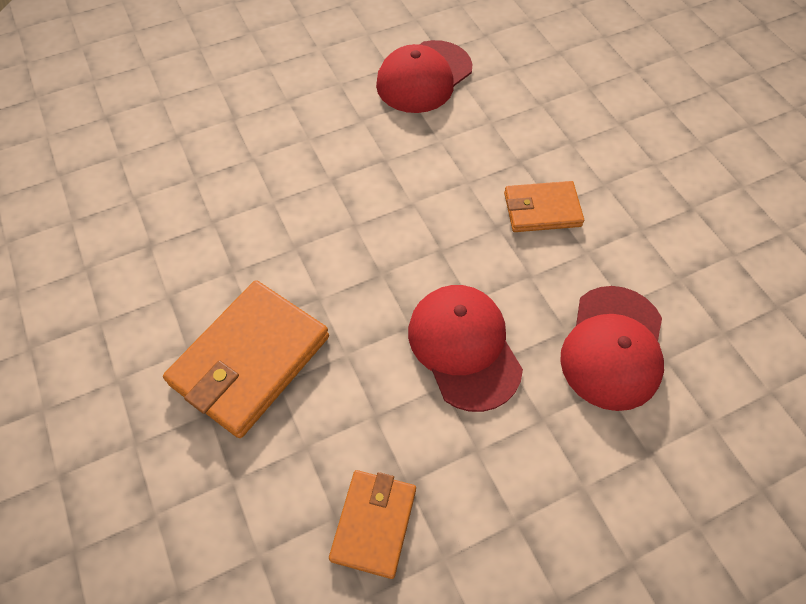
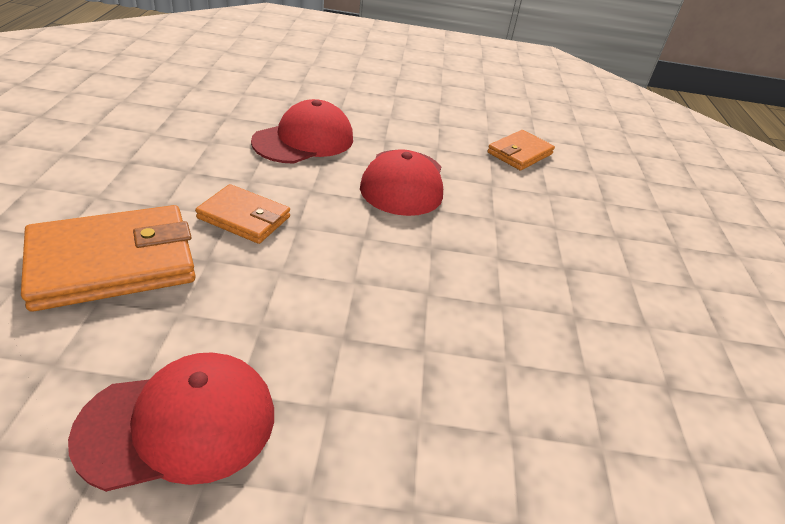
camera: 155 degrees left, 20 degrees down
(250, 360) = (575, 248): orange wallet -> orange wallet (113, 262)

